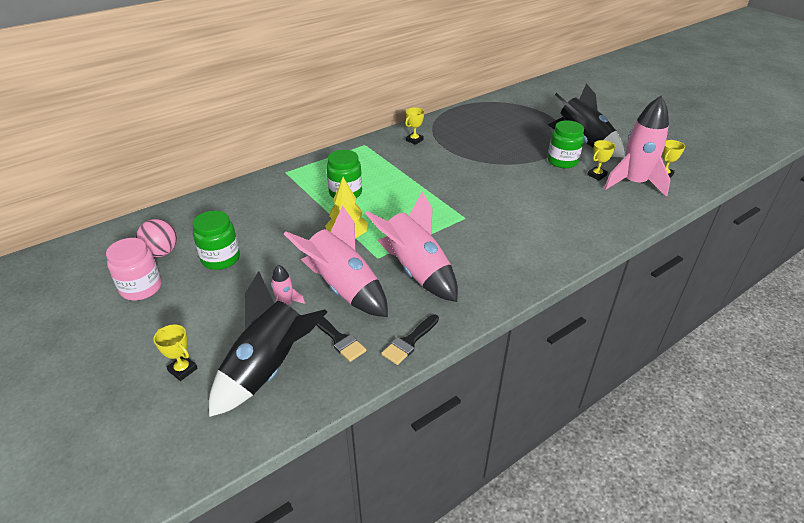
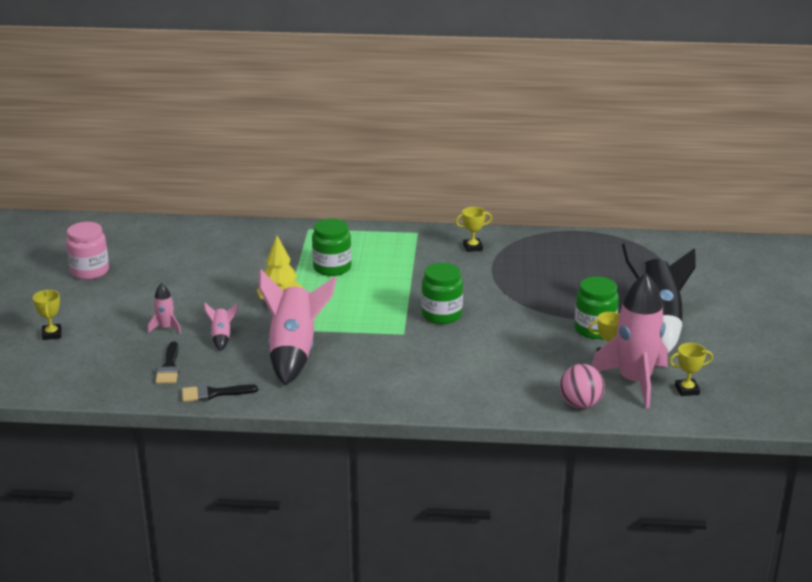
camera: 40 degrees right, 10 degrees down
(161, 252) = (132, 253): pink ball -> pink ball (580, 404)
(221, 259) = (165, 276): green jar -> green jar (441, 315)
(269, 369) = (101, 361): black rocket -> none
(343, 288) = (222, 337): pink rocket -> pink rocket, size x0.44

